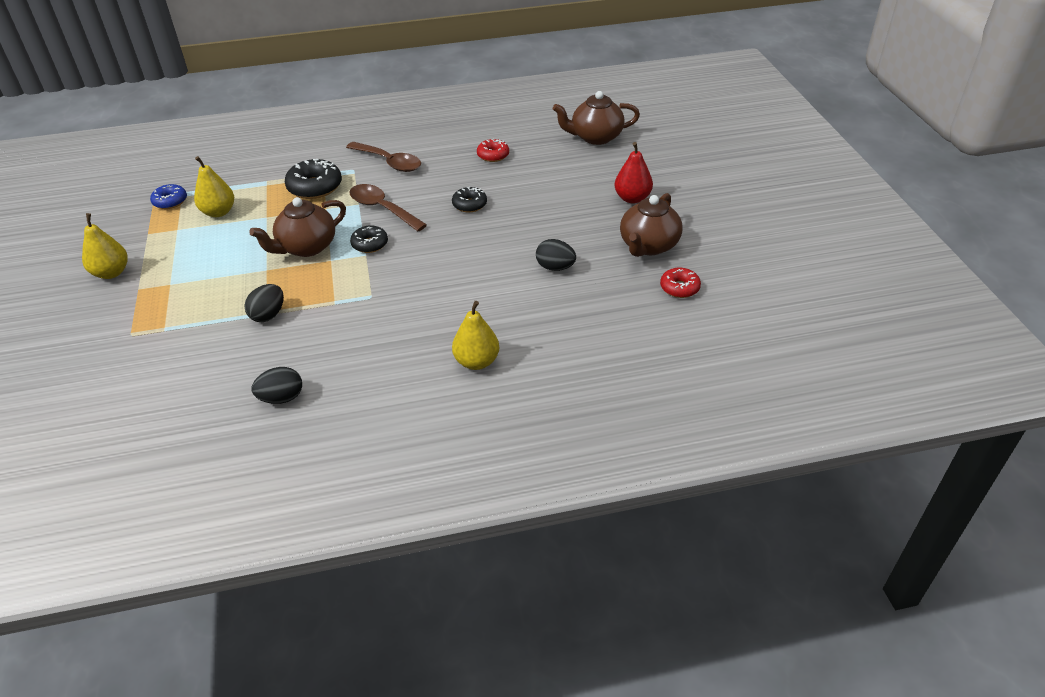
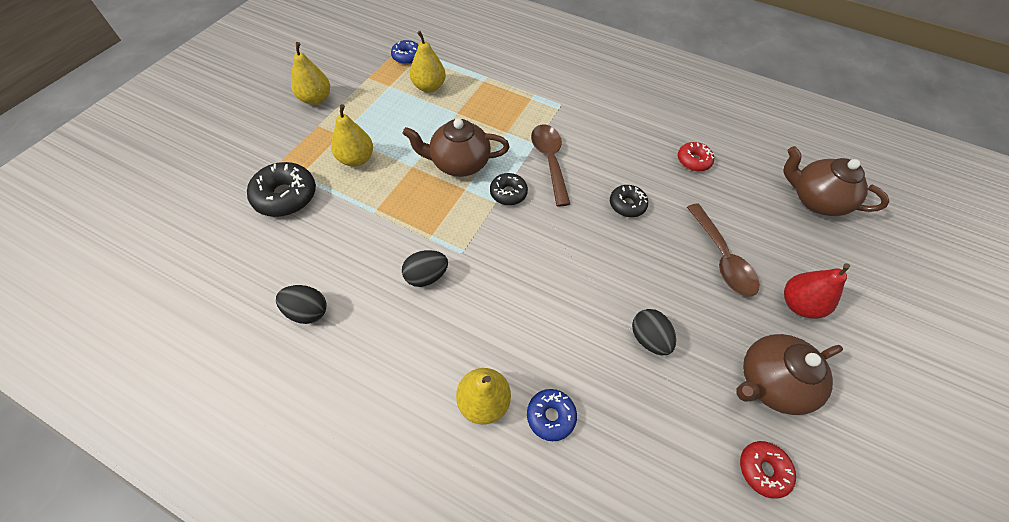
camera: 35 degrees right, 15 degrees up
(207, 291) = (356, 159): none -> yellow pear
(268, 315) = (374, 214): black egg -> black egg (426, 276)
(315, 187) = (516, 105): black donut -> black donut (286, 196)
(389, 162) = (595, 114): brown spoon -> brown spoon (722, 258)
(530, 341) = (550, 416): none -> blue donut

